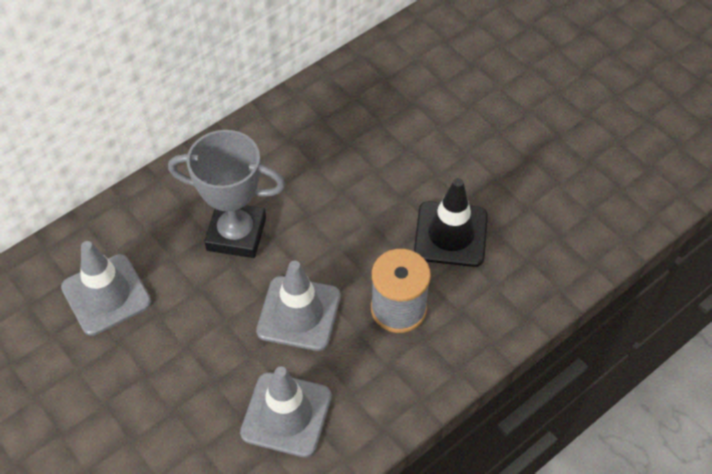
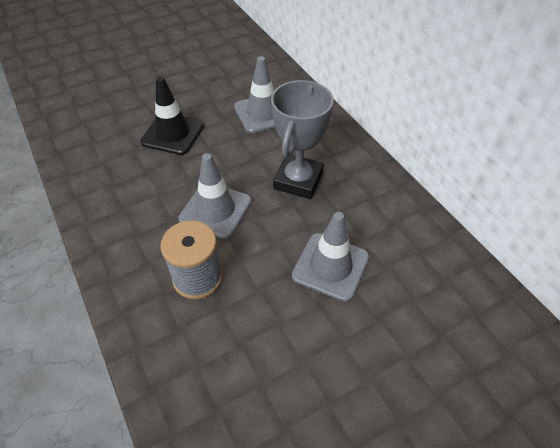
camera: 100 degrees right, 5 degrees down
(286, 414) = (136, 194): grey traffic cone -> grey traffic cone (330, 266)
(450, 234) = (265, 337): black traffic cone -> black traffic cone (173, 134)

